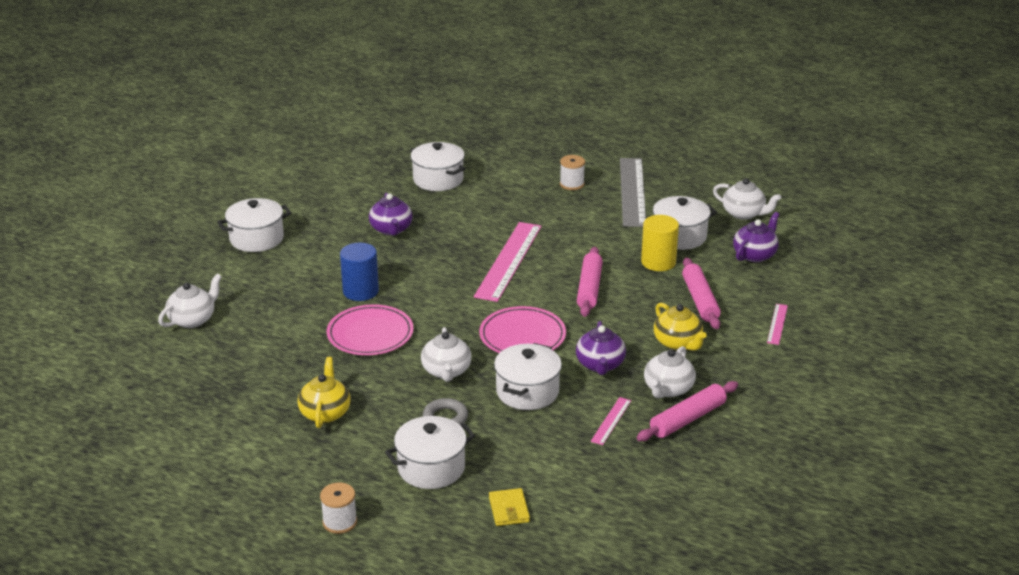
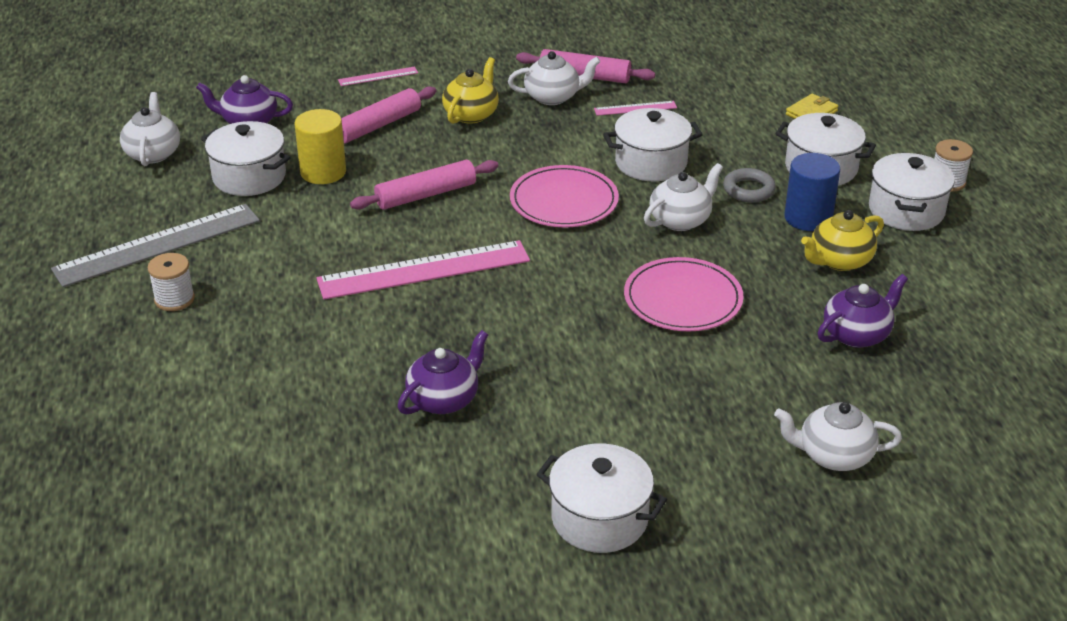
camera: 125 degrees left, 5 degrees up
(360, 291) = (612, 349): blue cylinder -> blue cylinder (808, 218)
(438, 179) = (259, 426): white pot -> white pot (906, 210)
(600, 365) = (559, 141): purple teapot -> purple teapot (857, 334)

